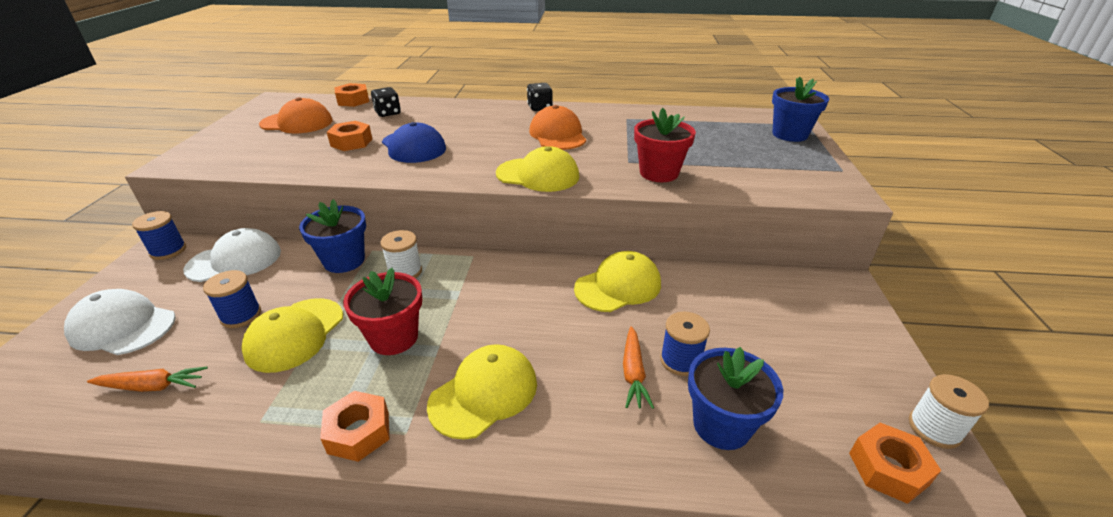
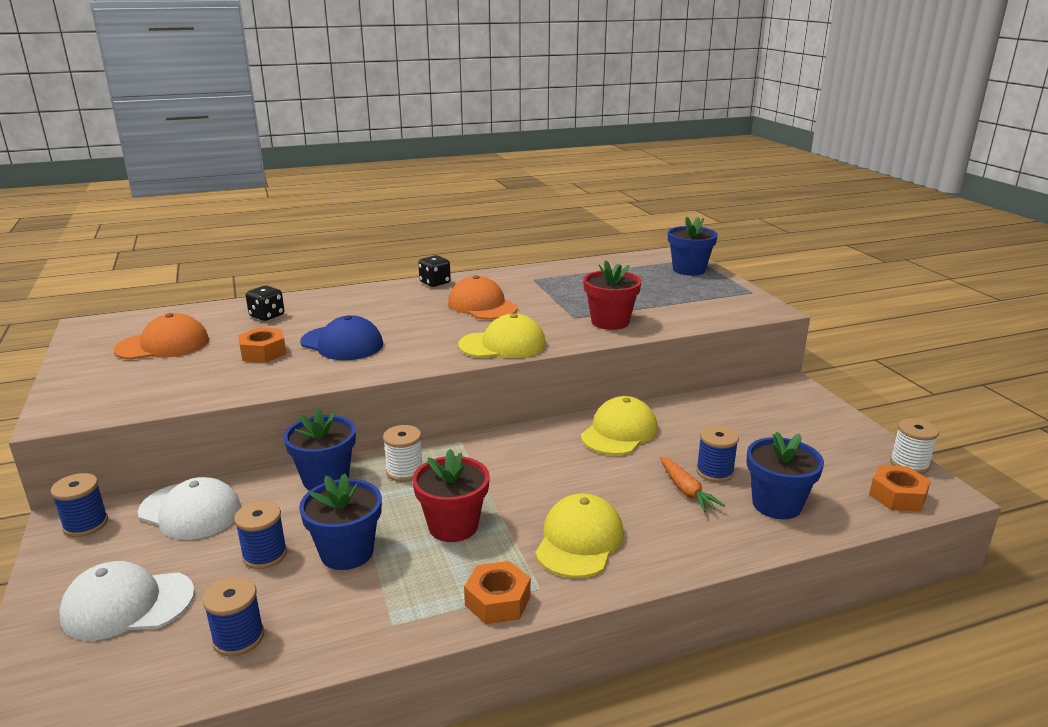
camera: 25 degrees left, 10 degrees down
(152, 386) = (238, 638): orange carrot -> blue spool
(235, 260) = (190, 511): white cap -> white cap turned 75 degrees clockwise
(295, 334) = (347, 552): yellow cap -> blue flower pot
(353, 101) = (204, 310): orange nut -> none

